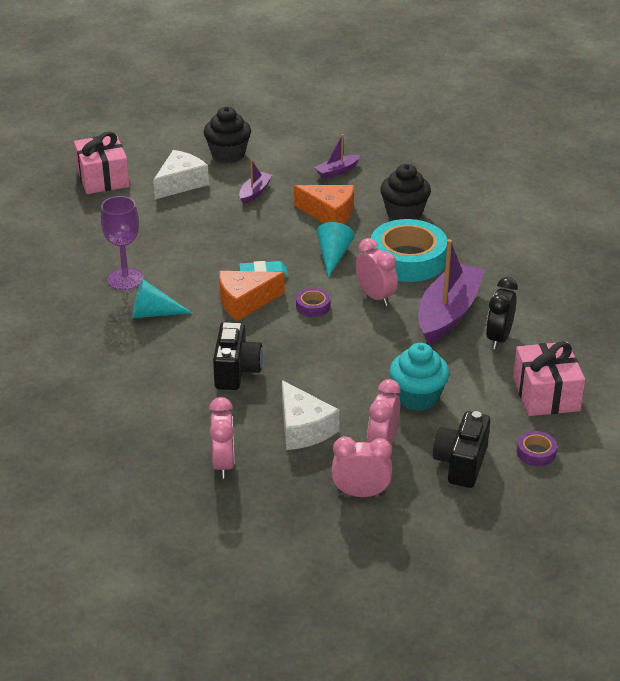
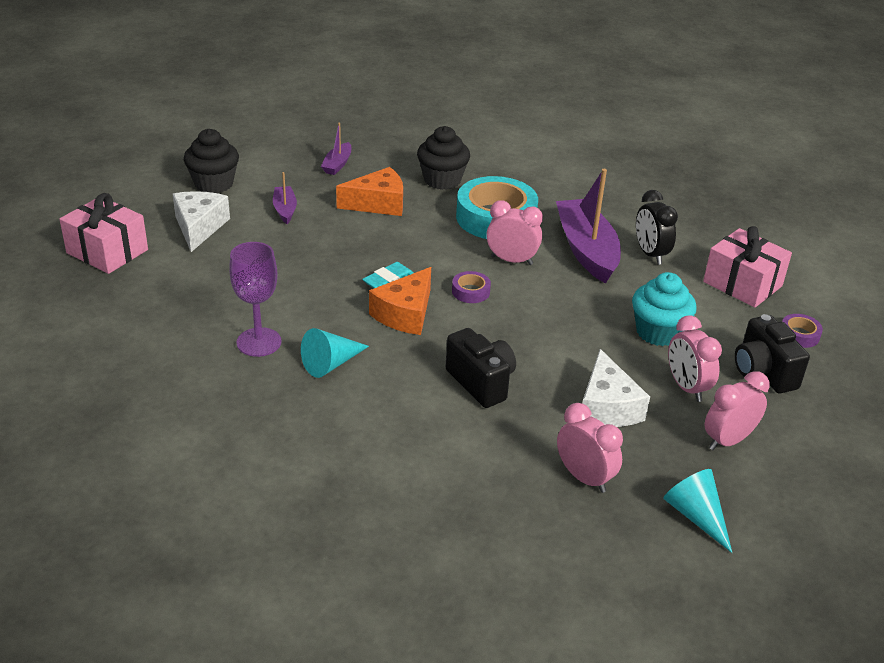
camera: 40 degrees left, 0 degrees up
(303, 428) = (607, 407): white cheese -> white cheese turned 60 degrees clockwise
(333, 256) = (430, 240): turquoise cone -> turquoise cone (696, 516)

